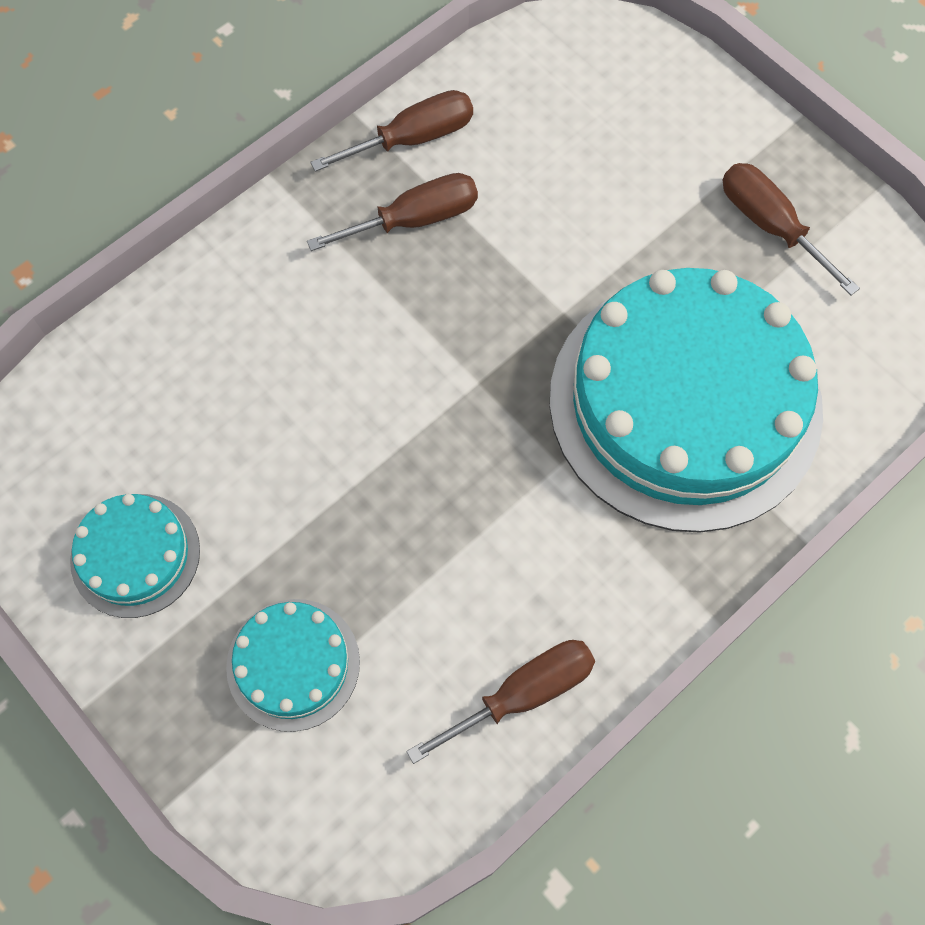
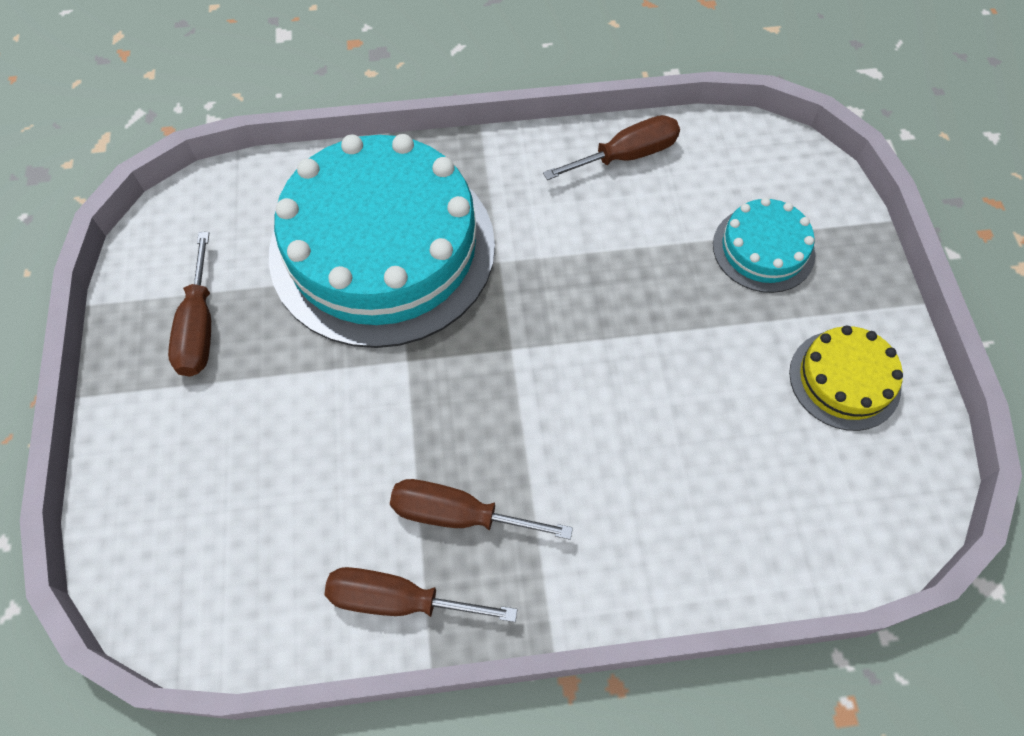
camera: 145 degrees left, 5 degrees down
(135, 555) = (844, 379): turquoise cake -> yellow cake
(523, 694) = (626, 156): brown screwdriver -> brown screwdriver turned 150 degrees clockwise

